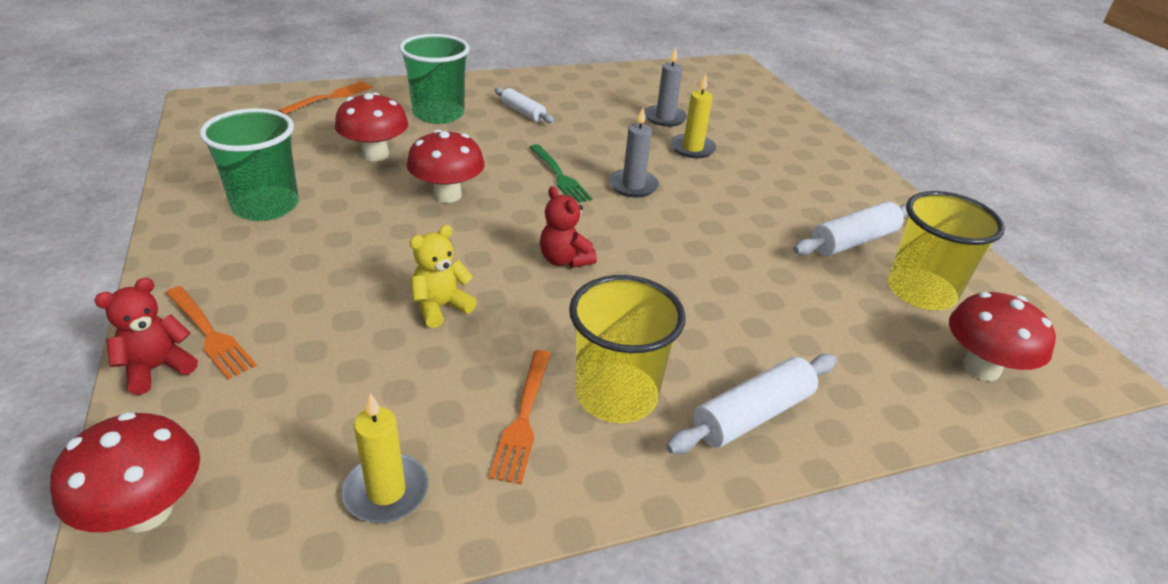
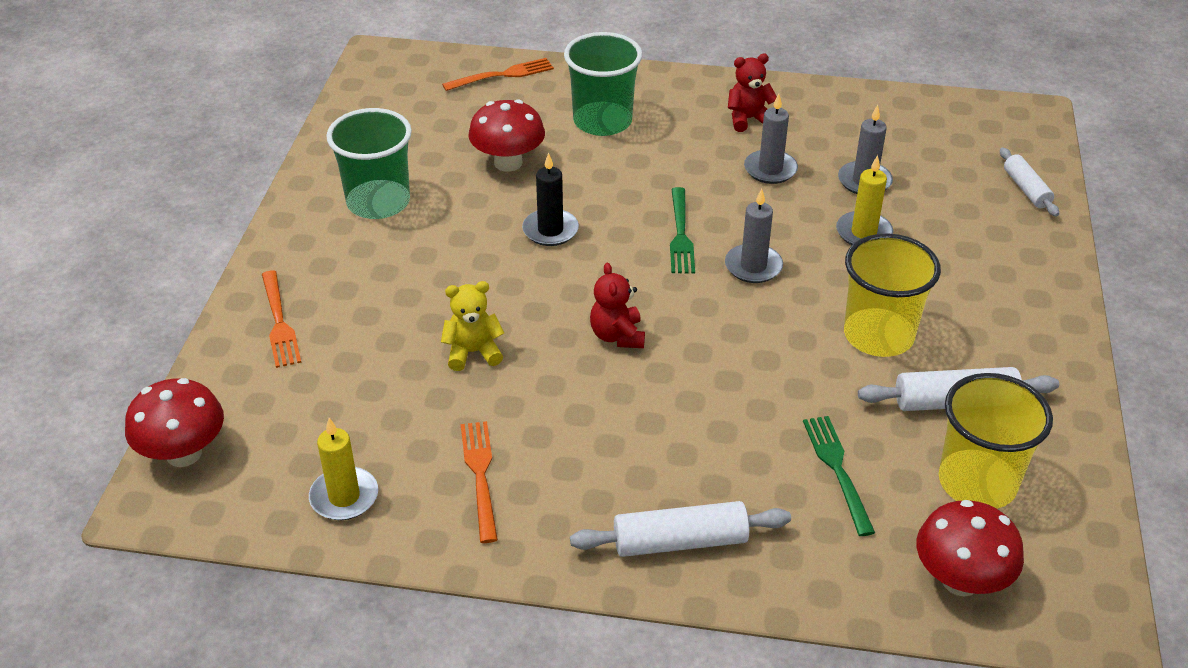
camera: 30 degrees right, 5 degrees up
(157, 368) = (231, 342): red teddy bear -> red teddy bear (748, 119)
(447, 195) = (550, 230): red mushroom -> black candle
(523, 112) = (698, 138): white rolling pin -> white rolling pin (1026, 189)
(523, 418) = (480, 476): orange fork -> orange fork turned 135 degrees clockwise
(593, 122) = (770, 169): none -> grey candle
(616, 395) = (571, 483): yellow cup -> yellow cup (878, 335)
(820, 313) = (837, 470): none -> green fork

